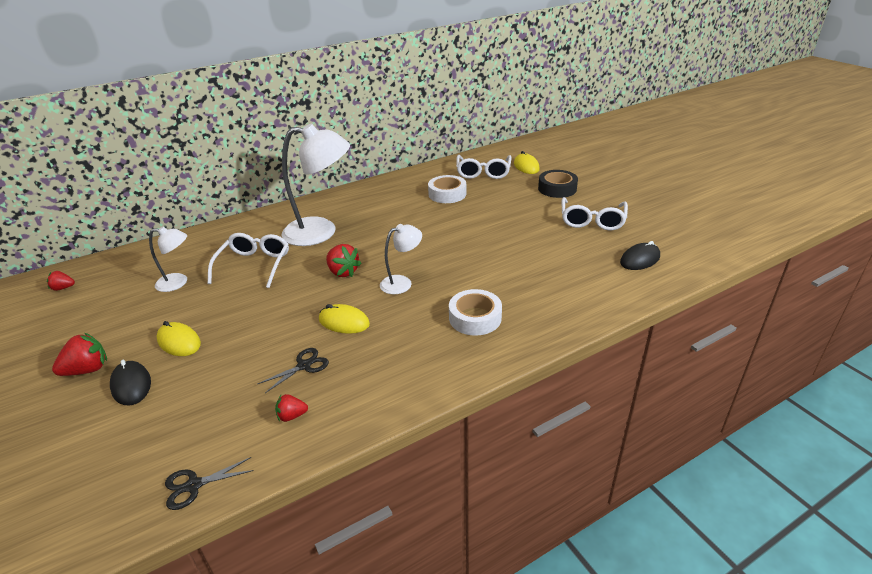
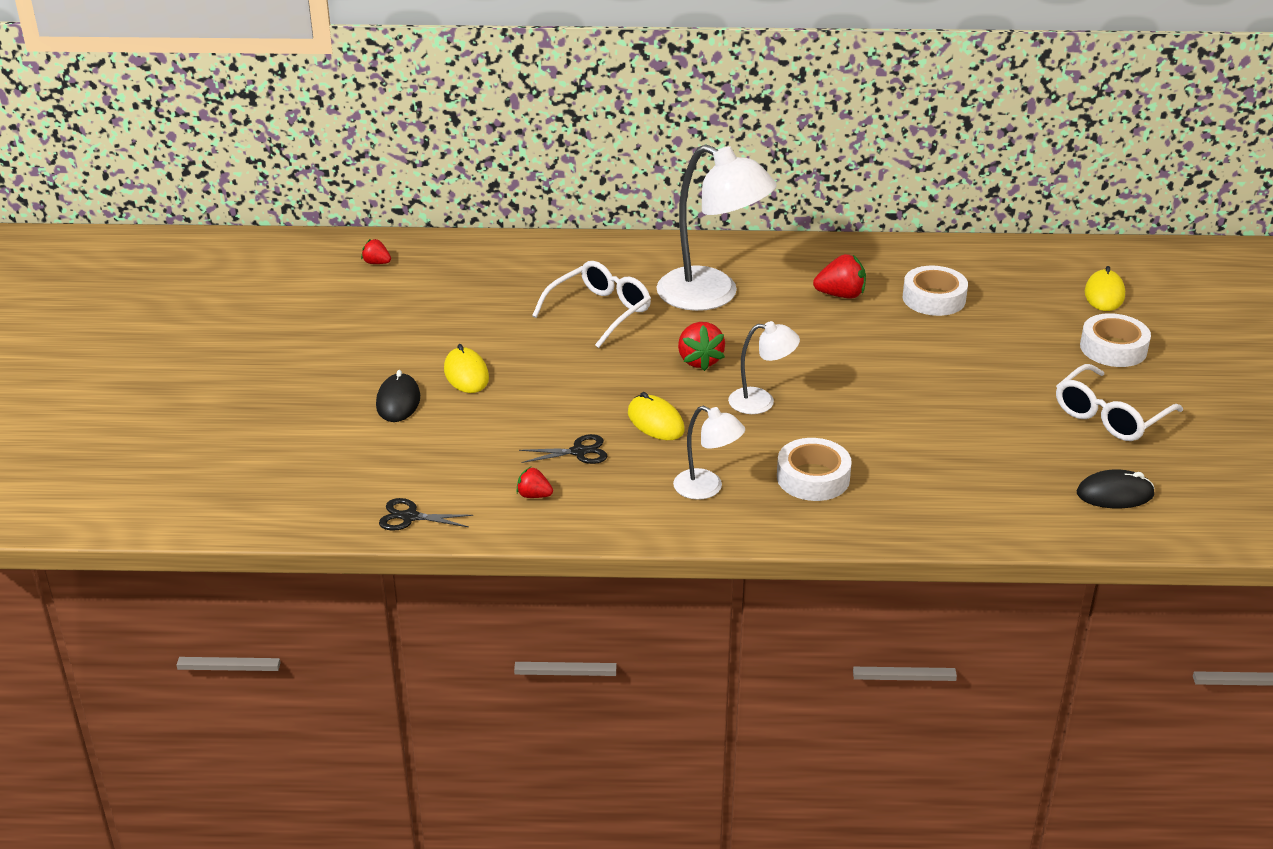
camera: 30 degrees right, 0 degrees up
(87, 370) = (364, 369): red strawberry -> red strawberry (841, 295)
(178, 282) = (501, 302): white lamp -> white lamp (707, 488)
(483, 172) = (1023, 281): white glasses -> none
(557, 188) = (1113, 348): black tape -> white tape

